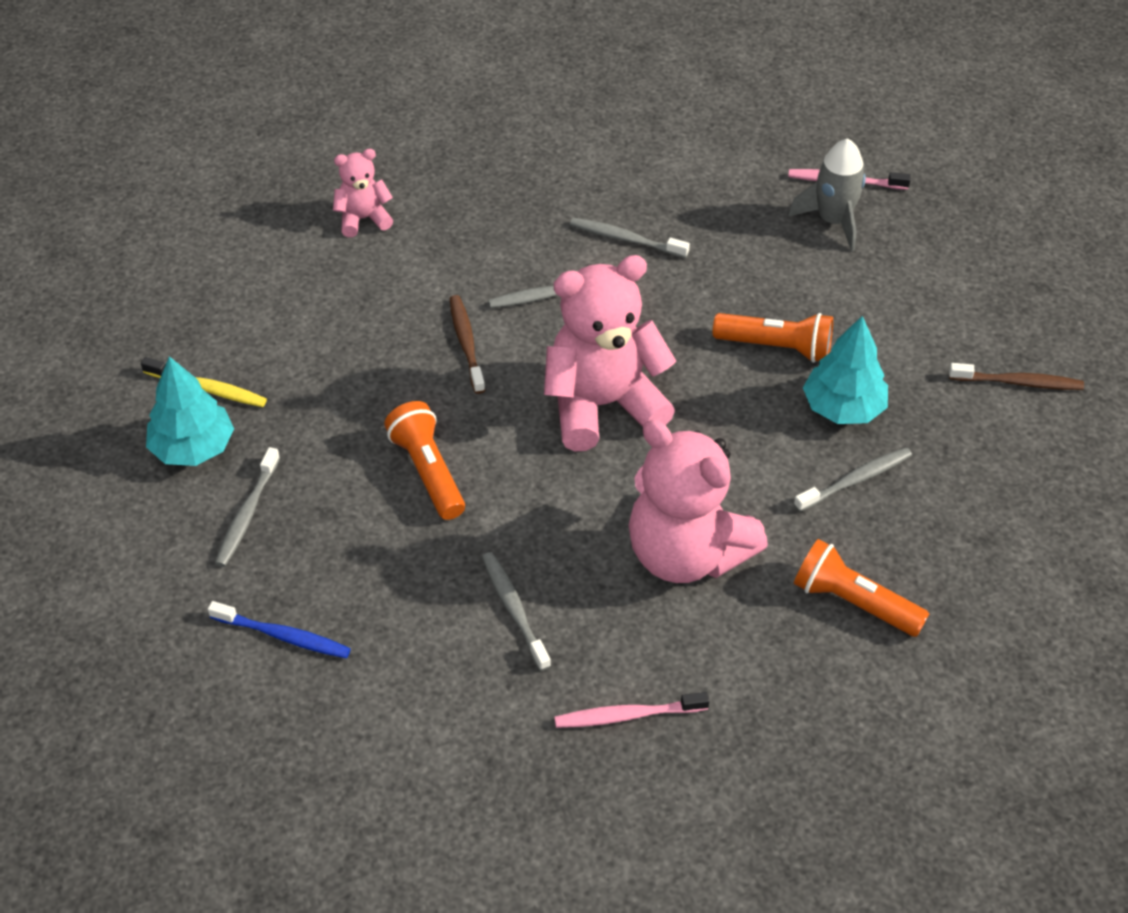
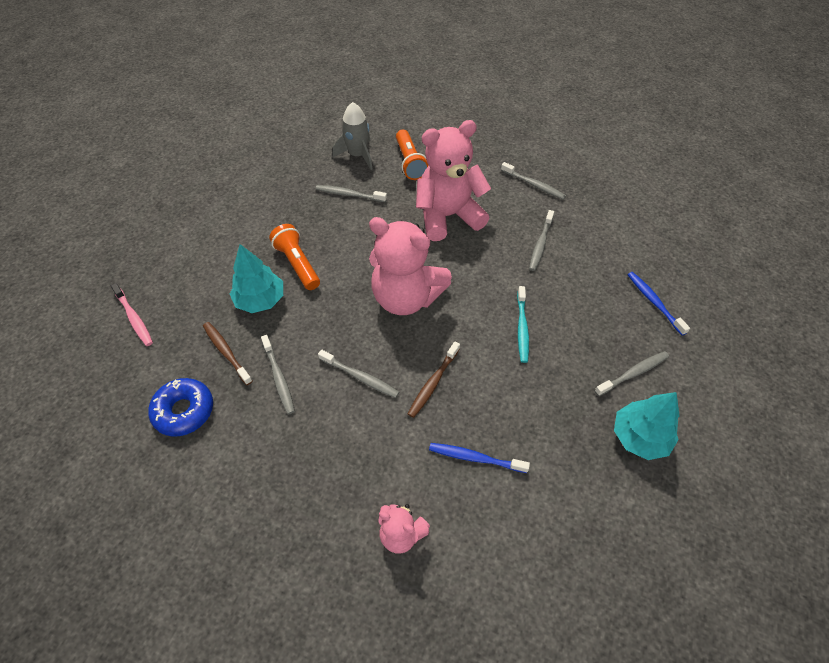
camera: 135 degrees left, 5 degrees up
(208, 389) = (605, 473): yellow toothbrush -> none
(353, 312) = (475, 458): none -> blue toothbrush
(427, 471) = (522, 328): orange flashlight -> turquoise toothbrush
(627, 715) = (534, 185): pink toothbrush -> grey toothbrush
(670, 160) = (184, 411): none -> blue donut
(686, 553) = (448, 216): pink teddy bear -> pink teddy bear turned 105 degrees counterclockwise
(833, 221) = (176, 302): grey rocket -> grey rocket (358, 155)
(843, 407) = (312, 221): turquoise tree -> turquoise tree (260, 300)
(1018, 382) = (236, 181): brown toothbrush -> brown toothbrush (226, 352)

